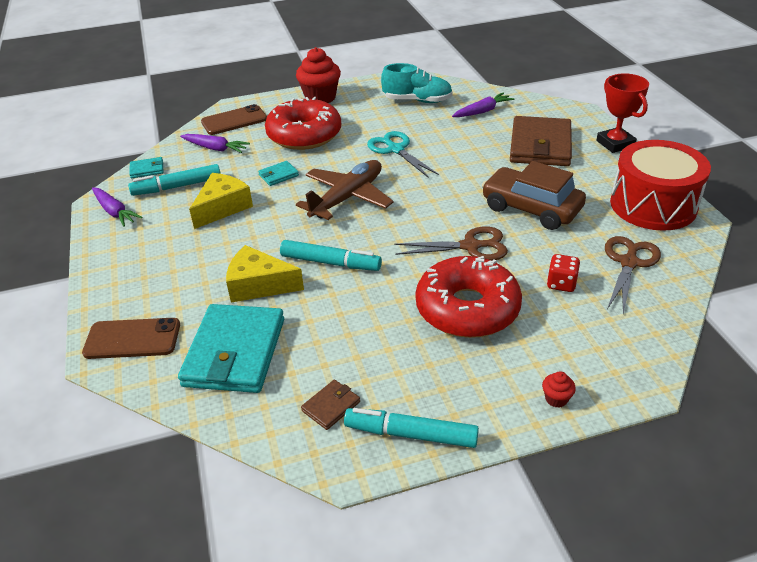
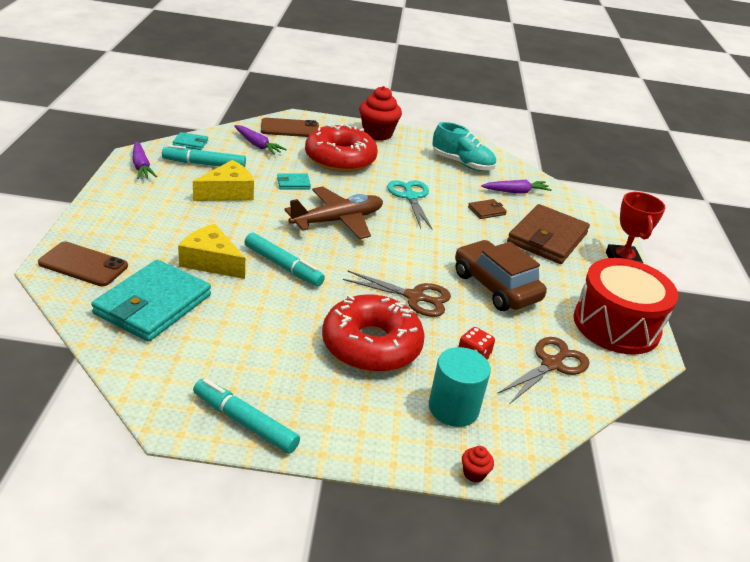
camera: 15 degrees right, 5 degrees down
(331, 406) = (197, 375): brown wallet -> brown wallet (486, 211)
(556, 399) = (392, 446): red cupcake -> red cupcake (474, 473)
(580, 339) = (453, 408): none -> turquoise cylinder

